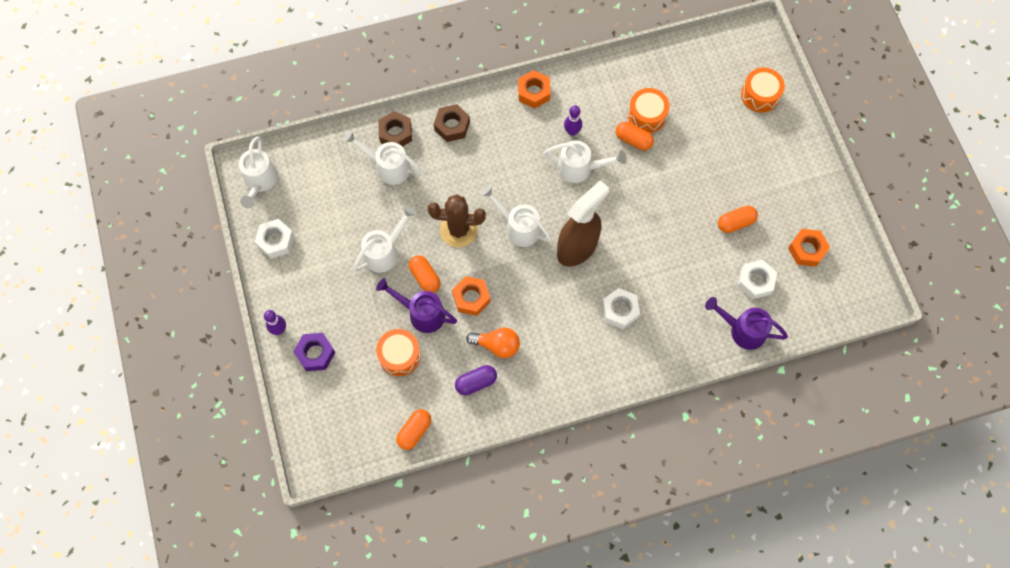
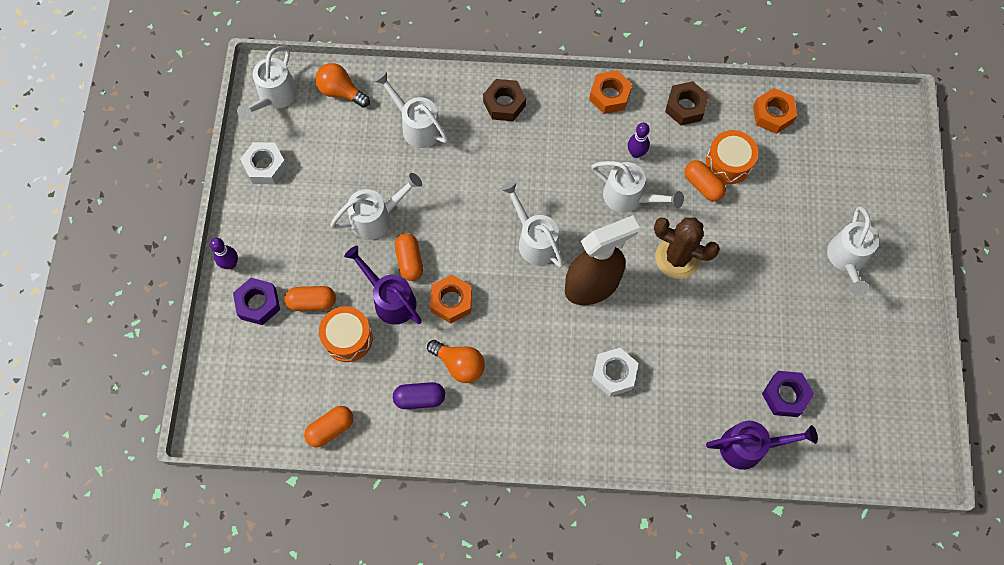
camera: 20 degrees right, 0 degrees up
(314, 159) = (341, 92): none -> orange light bulb
(395, 133) = (439, 92): brown nut -> brown nut (685, 107)
(458, 230) = (467, 221): brown cactus -> brown cactus (677, 258)
(735, 223) = (787, 319): orange capsule -> orange capsule (312, 302)
(742, 330) = (749, 447): purple watering can -> purple watering can turned 135 degrees clockwise
(755, 281) = (785, 396): white nut -> purple nut
(760, 95) = (870, 182): orange drum -> none
(763, 161) = (847, 259): none -> white watering can
(807, 250) = (861, 380): orange nut -> orange nut (773, 114)

